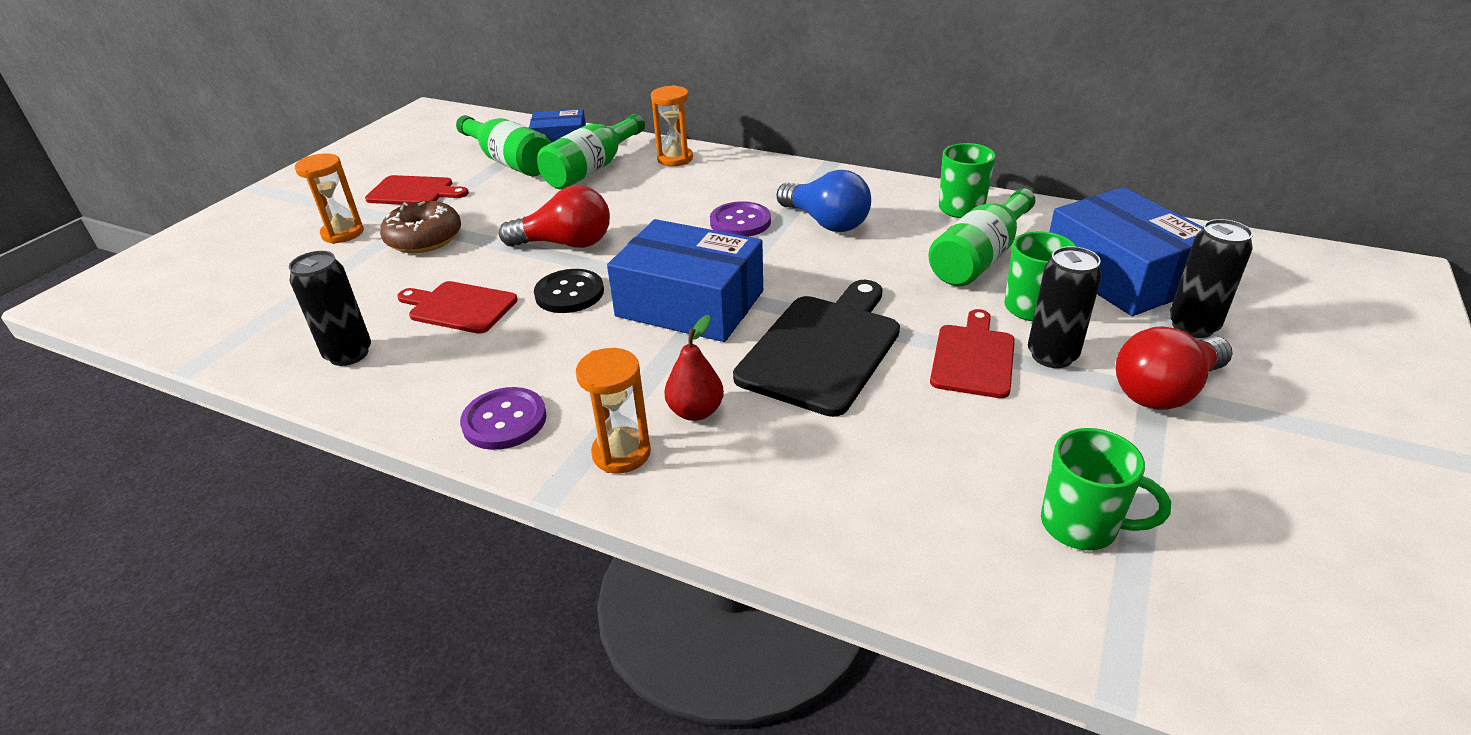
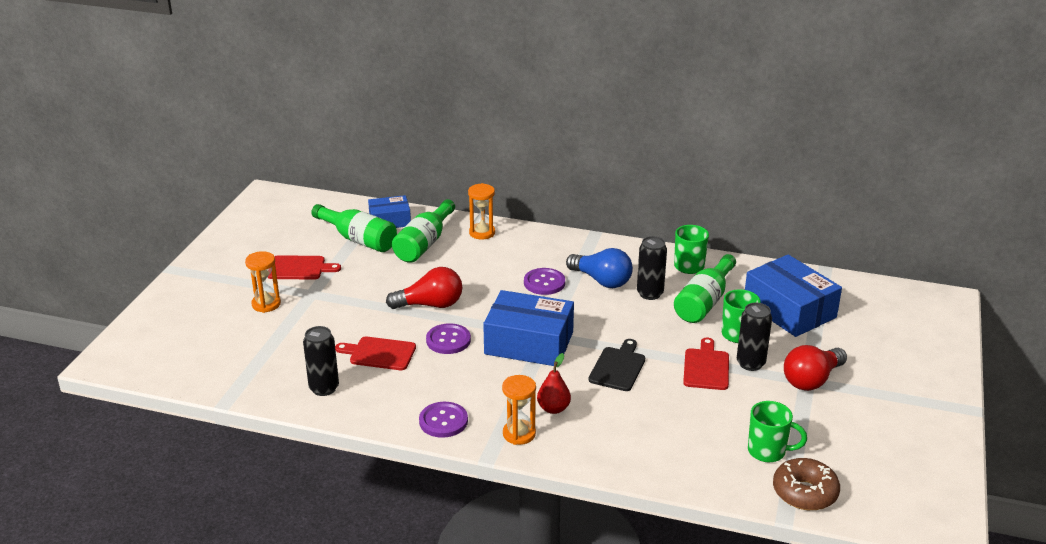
camera: 10 degrees left, 5 degrees down
(424, 239) = (328, 306): brown donut -> brown donut (804, 493)
(569, 293) = (448, 340): black button -> purple button
(822, 349) = (618, 367): black cutting board -> black cutting board, size x0.62
(1192, 326) = (829, 341): black can -> black can (650, 294)

